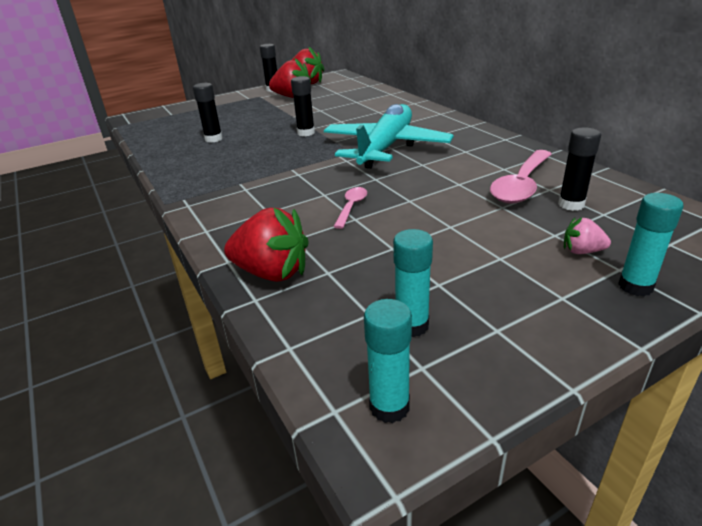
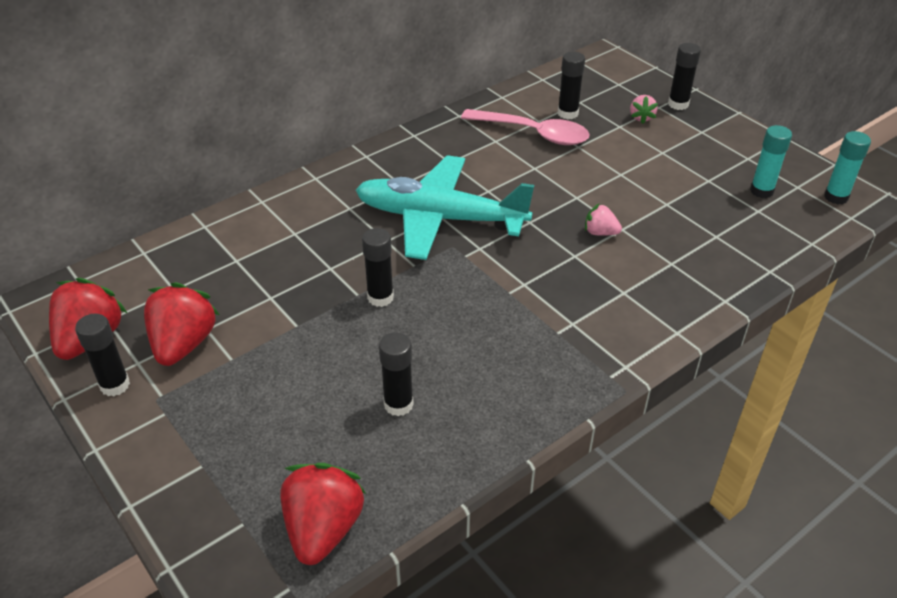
camera: 100 degrees left, 10 degrees up
(272, 273) = (731, 267): red strawberry -> red strawberry (323, 528)
(351, 207) = (600, 232): pink spoon -> pink strawberry
(635, 286) = (678, 104): turquoise glue stick -> black glue stick

